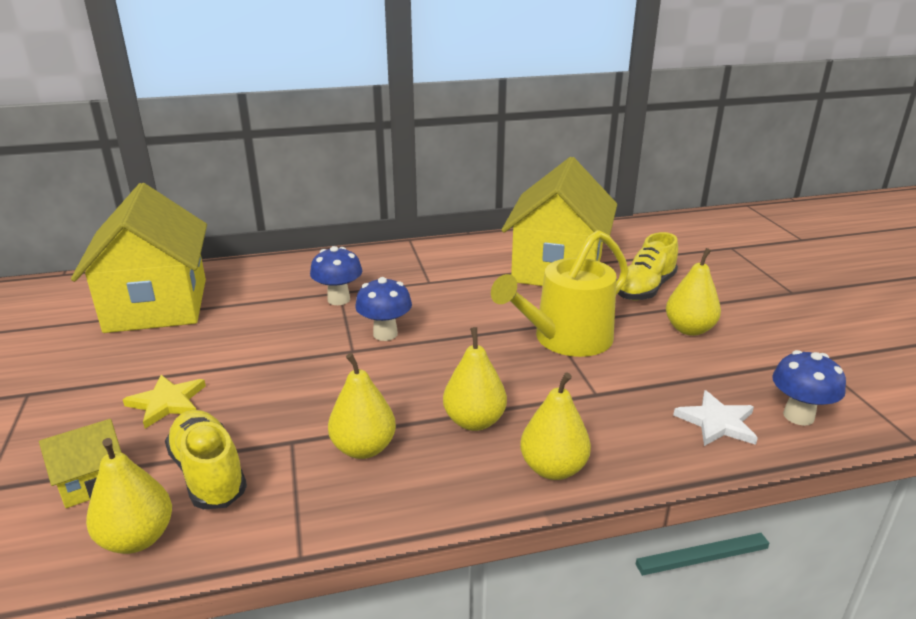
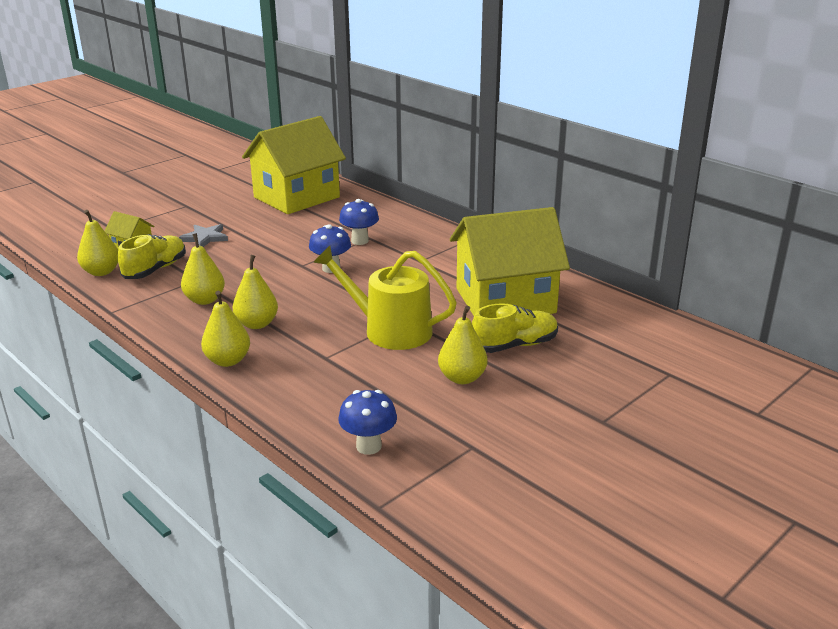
camera: 60 degrees right, 0 degrees up
(167, 403) = (205, 238): yellow star -> grey star
(645, 289) = (514, 345): yellow shoe -> yellow shoe turned 150 degrees clockwise
(717, 422) = (329, 411): white star -> none

